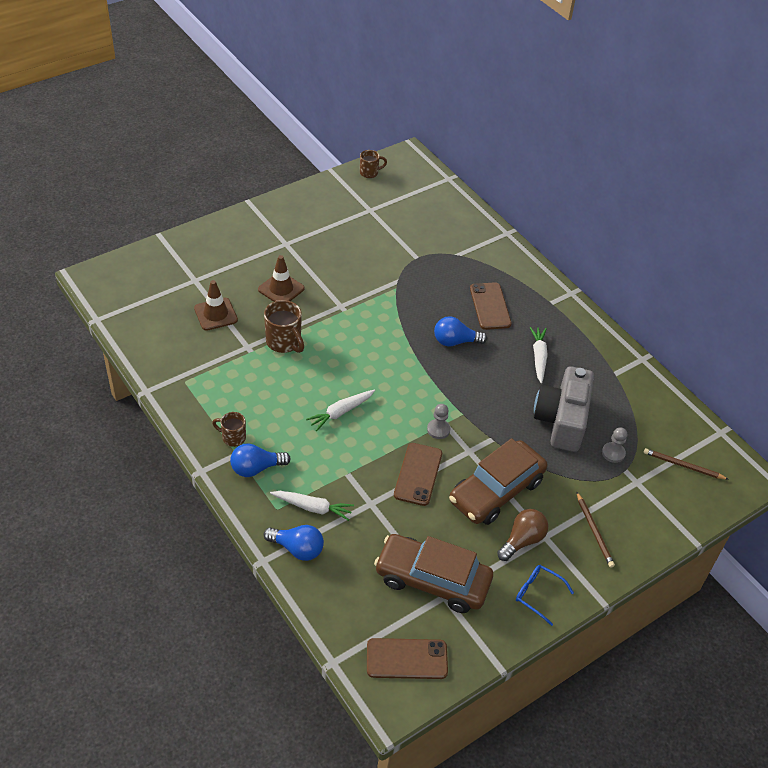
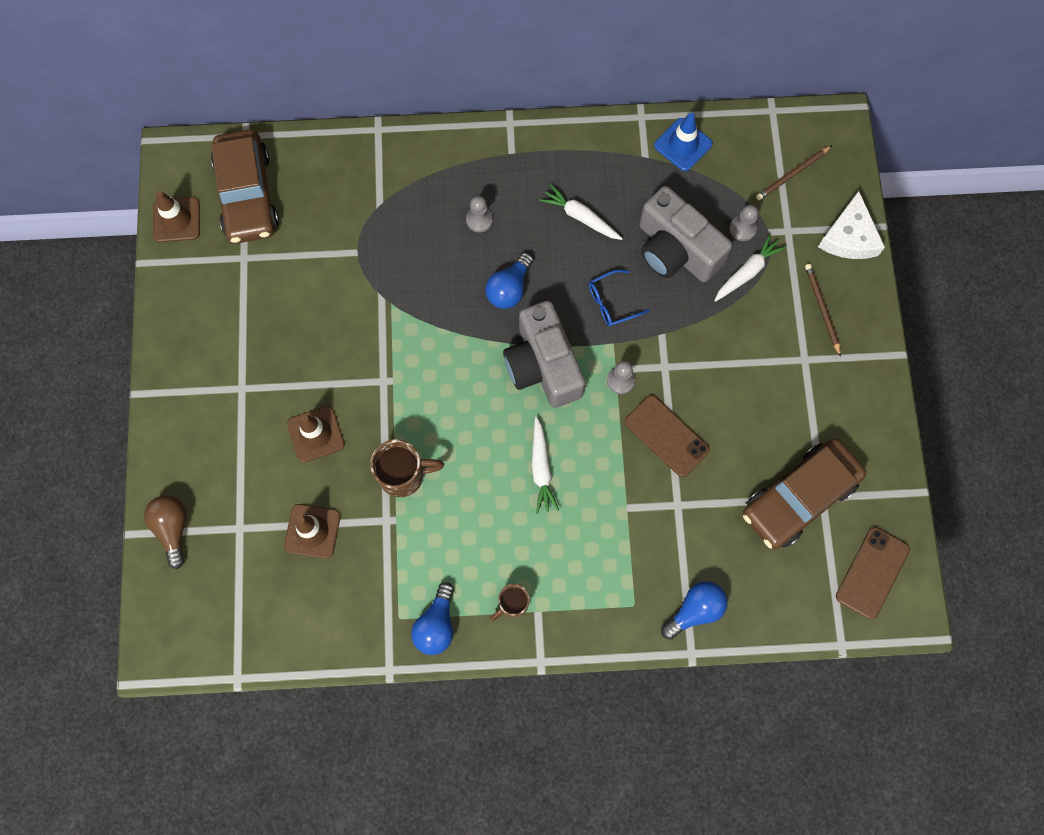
camera: 55 degrees left, 25 degrees up
(256, 468) = (569, 600): blue light bulb -> blue light bulb (436, 625)
(312, 507) = (651, 567): white carrot -> white carrot (747, 272)
(369, 173) = (176, 220): brown mug -> brown traffic cone
(415, 382) = (543, 365): none -> grey camera
(490, 306) = (479, 220): brown phone -> grey pawn
(496, 491) = (728, 371): brown car -> brown car (247, 195)
(522, 540) = (798, 384): brown light bulb -> brown light bulb (173, 528)
(538, 594) = (864, 408): blue glasses -> blue glasses (612, 302)
(594, 531) = (822, 309): brown pencil -> brown pencil turned 120 degrees counterclockwise
(644, 391) = (683, 145): none -> blue traffic cone
(667, 524) = (849, 237): none -> white cheese

